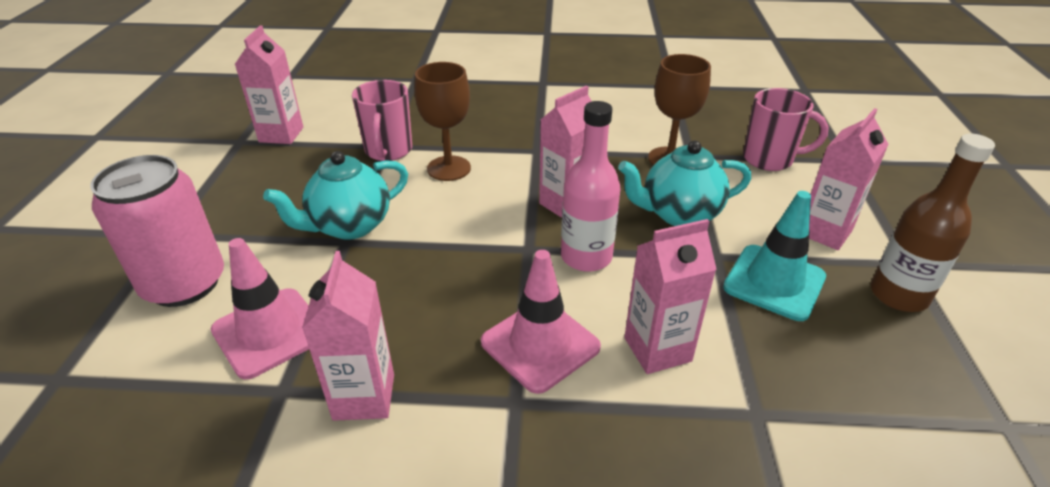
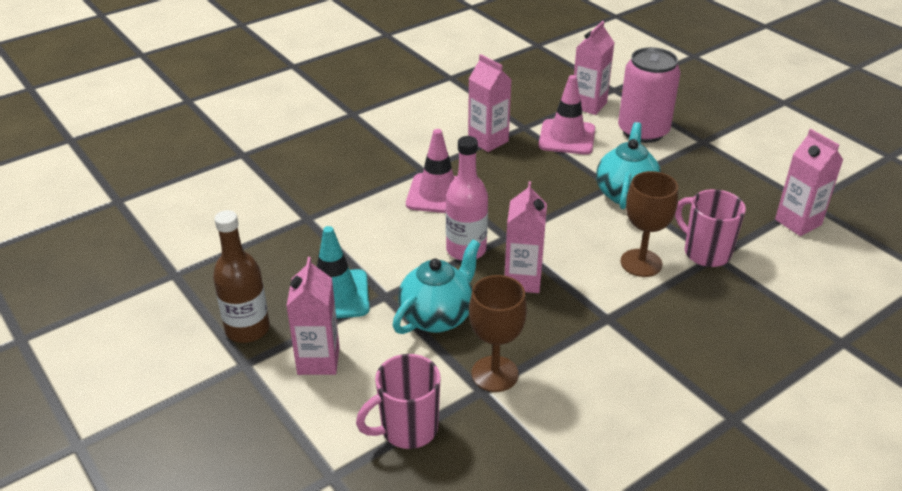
camera: 140 degrees right, 0 degrees up
(657, 349) = (377, 221): pink carton -> pink carton (588, 105)

